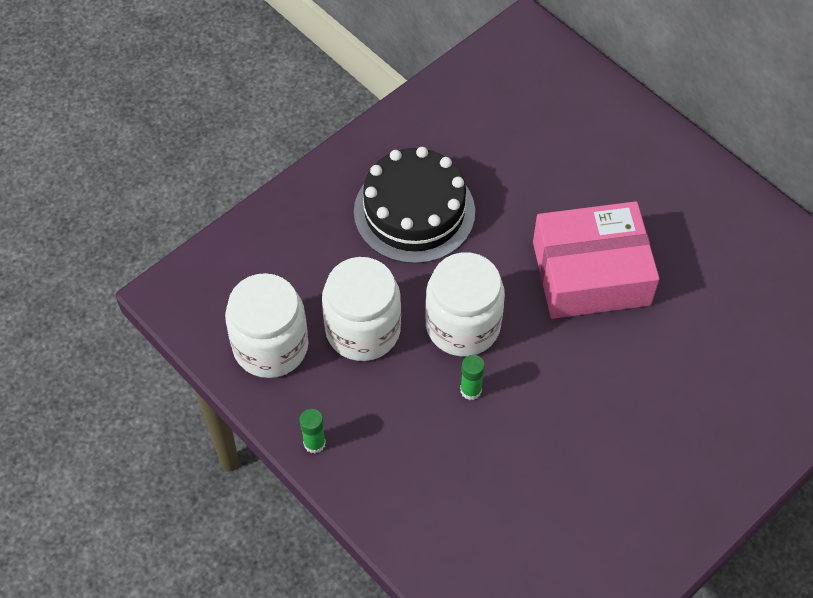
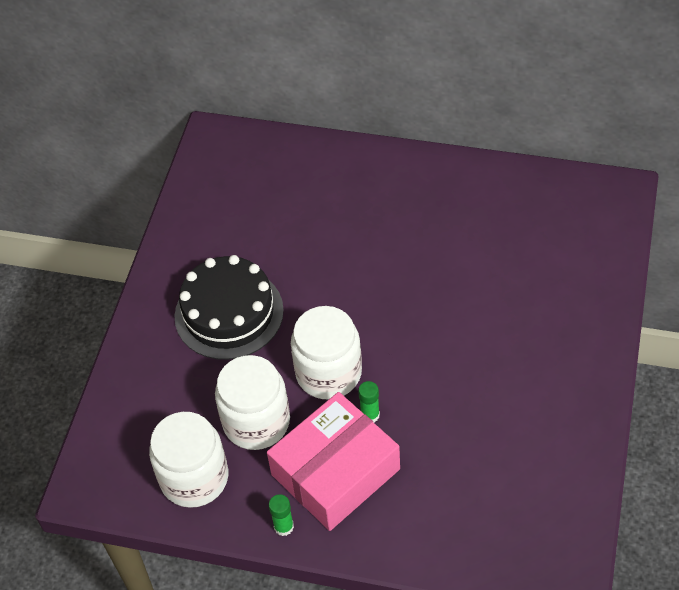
camera: 30 degrees left, 5 degrees down
(591, 273) = (392, 280): pink box -> pink box (335, 472)

